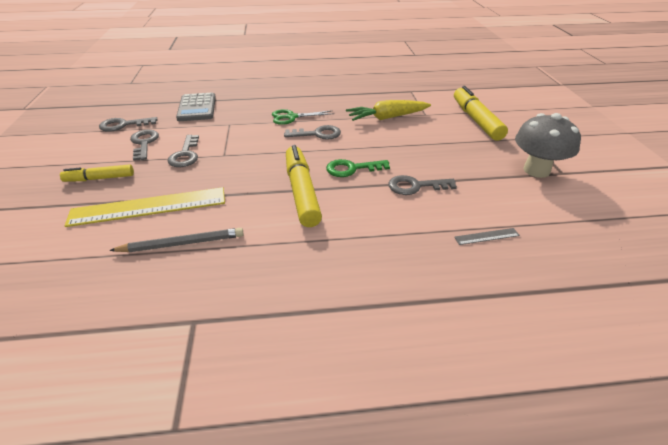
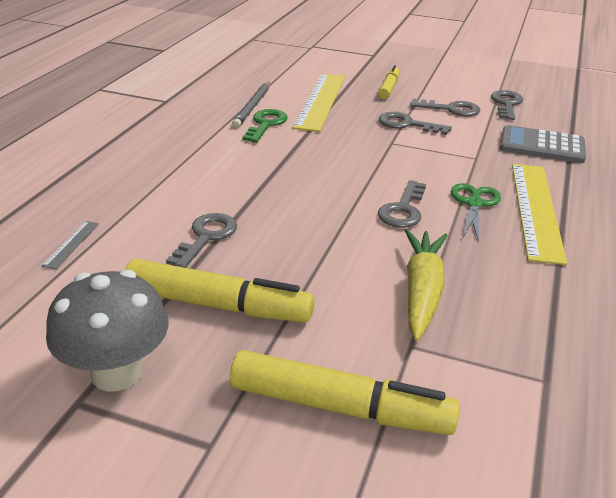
camera: 115 degrees right, 5 degrees down
(283, 103) = (535, 210): none -> yellow ruler
(301, 192) = (272, 166): yellow marker -> yellow marker (218, 305)
(352, 169) = (289, 207): green key -> green key (266, 124)

